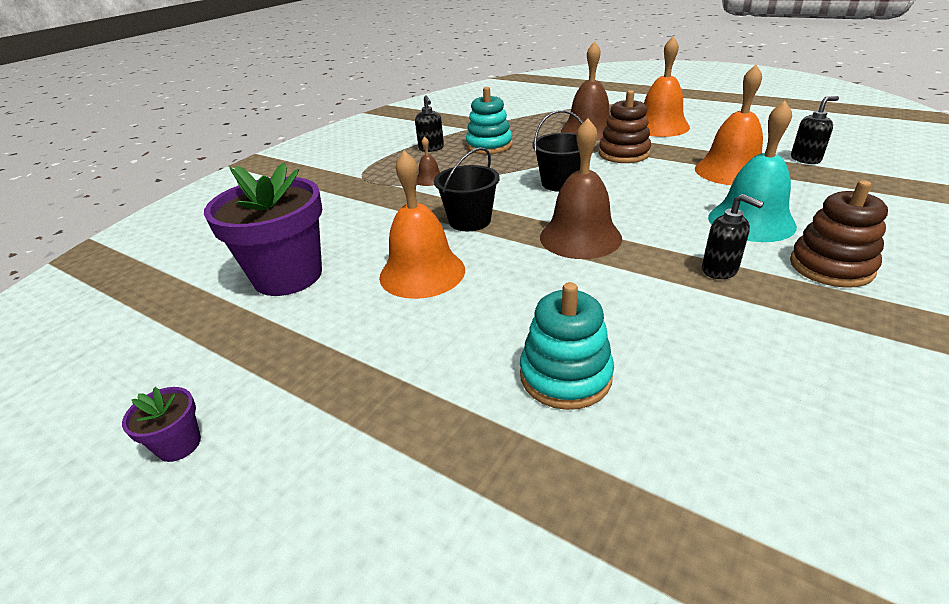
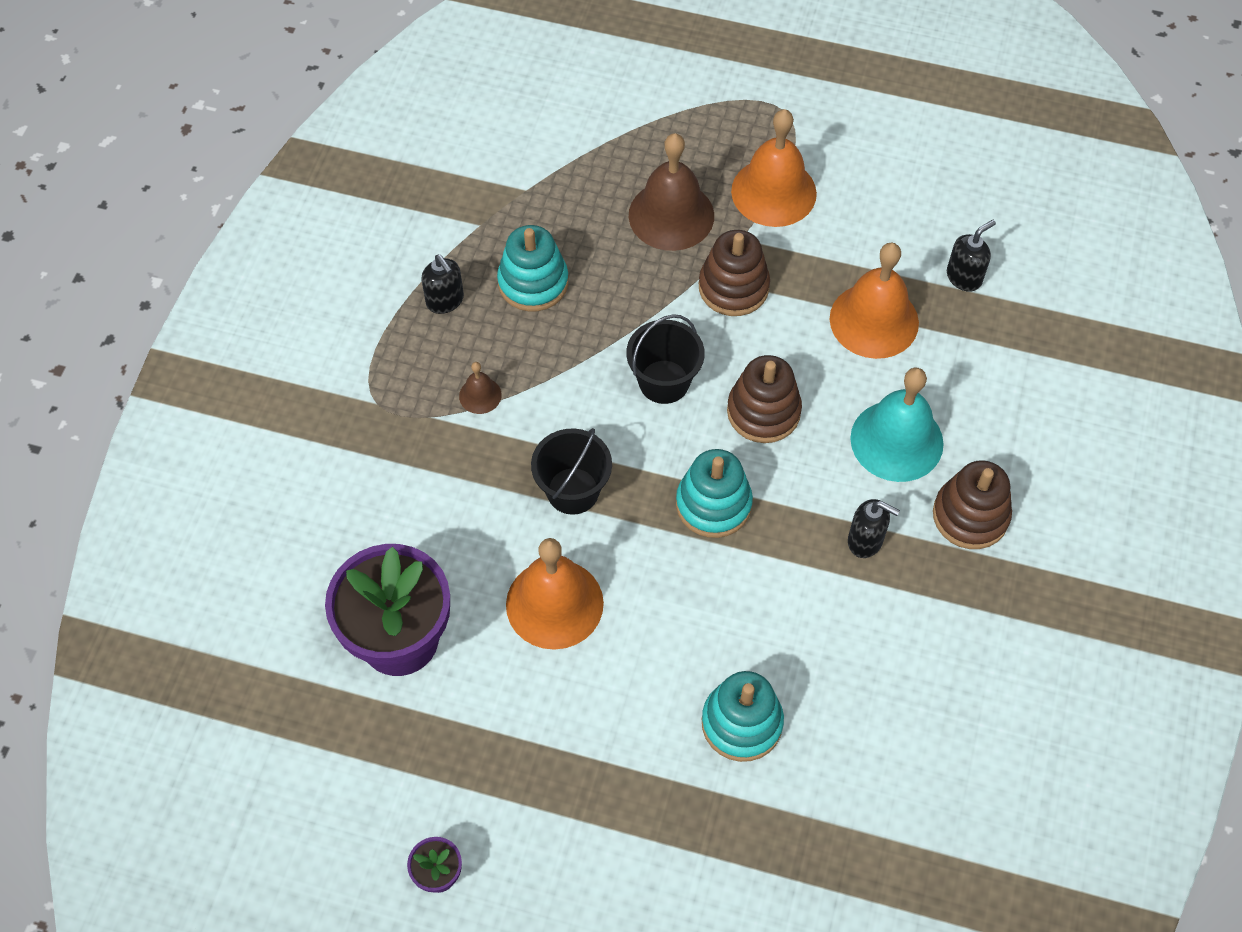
camera: 20 degrees left, 25 degrees up
(580, 237) = (713, 504): brown bell -> turquoise stacking toy
(634, 200) = (763, 411): none -> brown stacking toy

